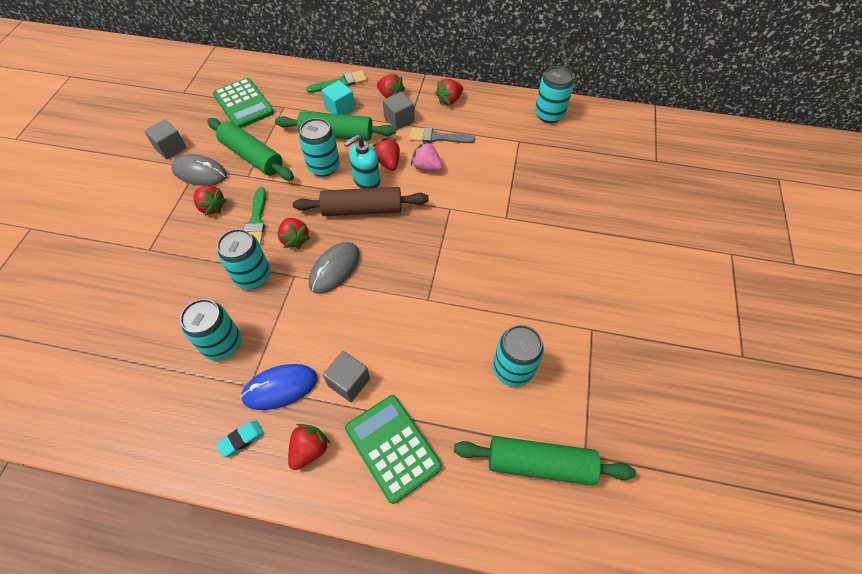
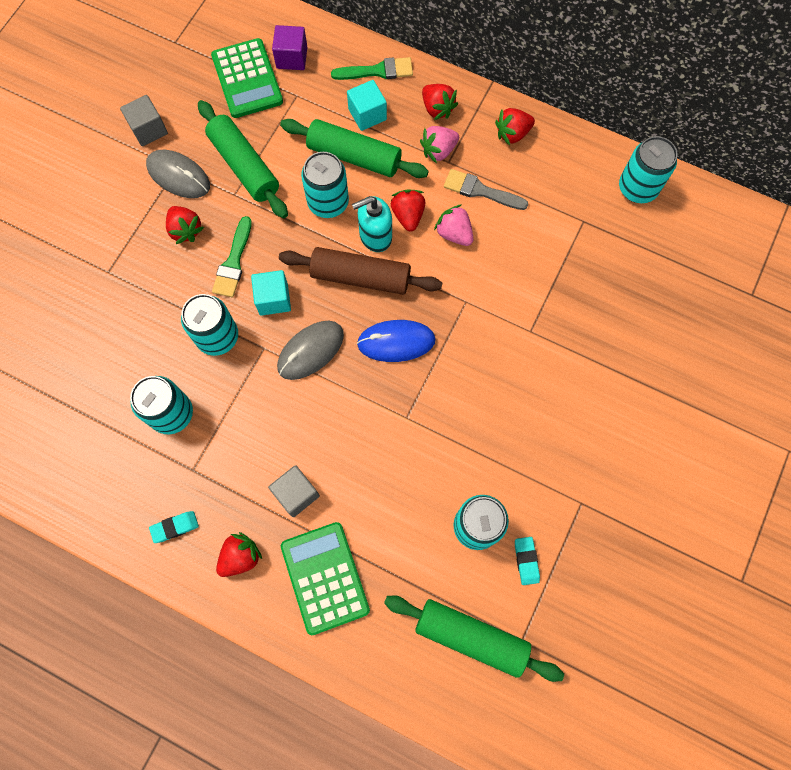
camera: 15 degrees right, 15 degrees up
(275, 86) = (292, 58): none -> purple cube
(280, 387) = (223, 481): blue mouse -> blue mouse (396, 342)
(295, 239) = (273, 299): red strawberry -> turquoise cube
(399, 120) = (438, 151): grey cube -> pink strawberry
(564, 386) = (526, 561): none -> turquoise eraser

